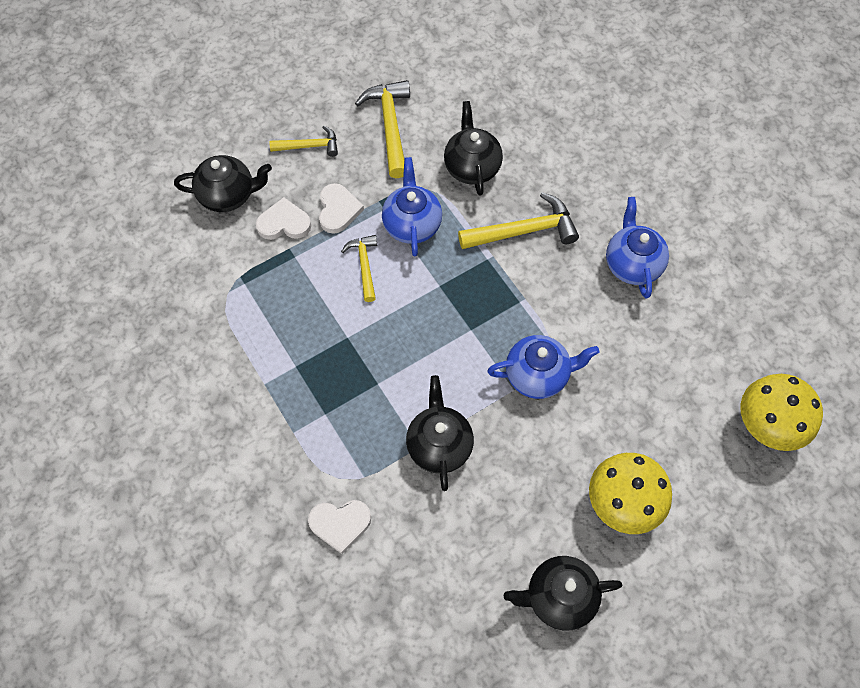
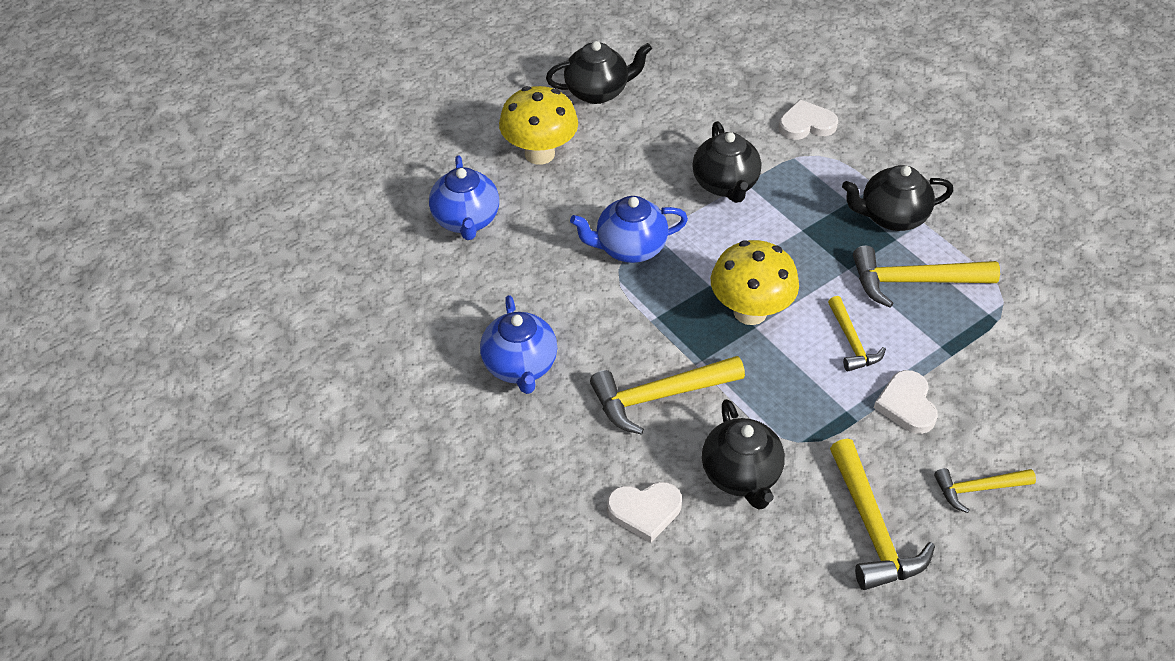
camera: 175 degrees right, 15 degrees down
(228, 195) = (1058, 413): black teapot -> black teapot (891, 217)
(284, 223) = (970, 384): white heart -> white heart (644, 511)
(295, 319) = (913, 281): none -> yellow hammer
(412, 224) = (805, 394): blue teapot -> blue teapot (466, 220)
(766, 426) = (385, 221): yellow mushroom -> yellow mushroom (750, 312)

